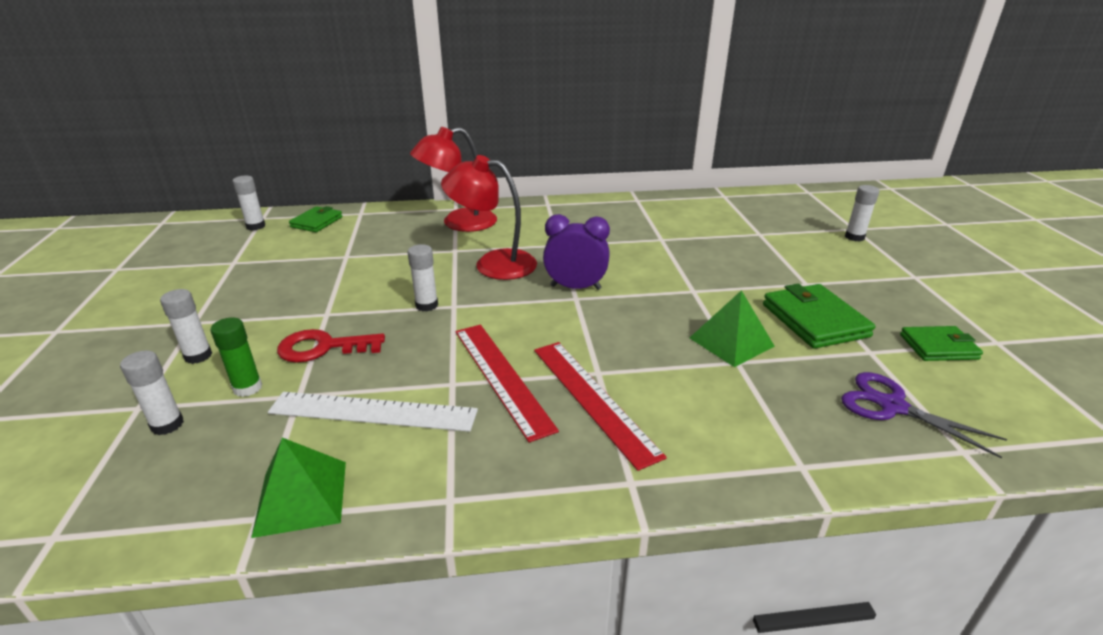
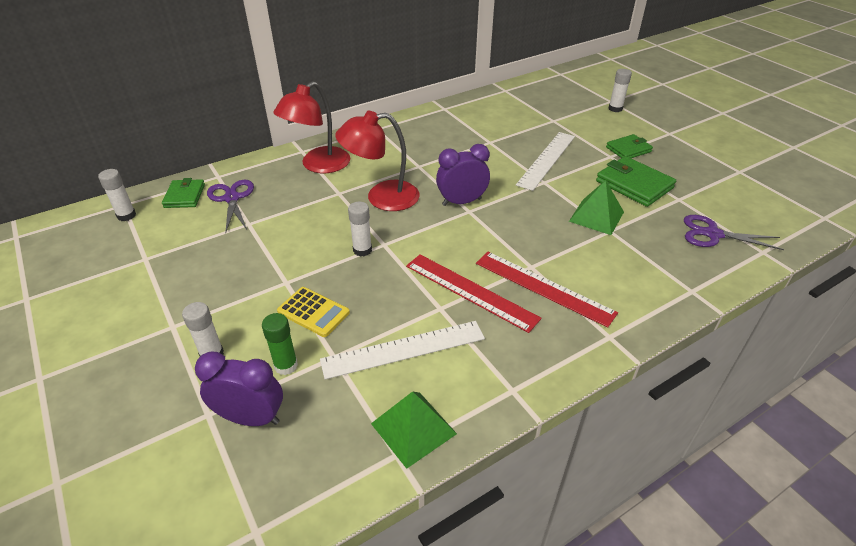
camera: 25 degrees left, 10 degrees up
(167, 425) = (251, 418): white glue stick -> purple clock
(323, 347) = (313, 312): red key -> yellow calculator
(353, 233) = (232, 198): none -> purple scissors
(716, 269) = (546, 160): none -> white ruler
(938, 347) = (712, 184): green wallet -> green wallet (628, 149)

